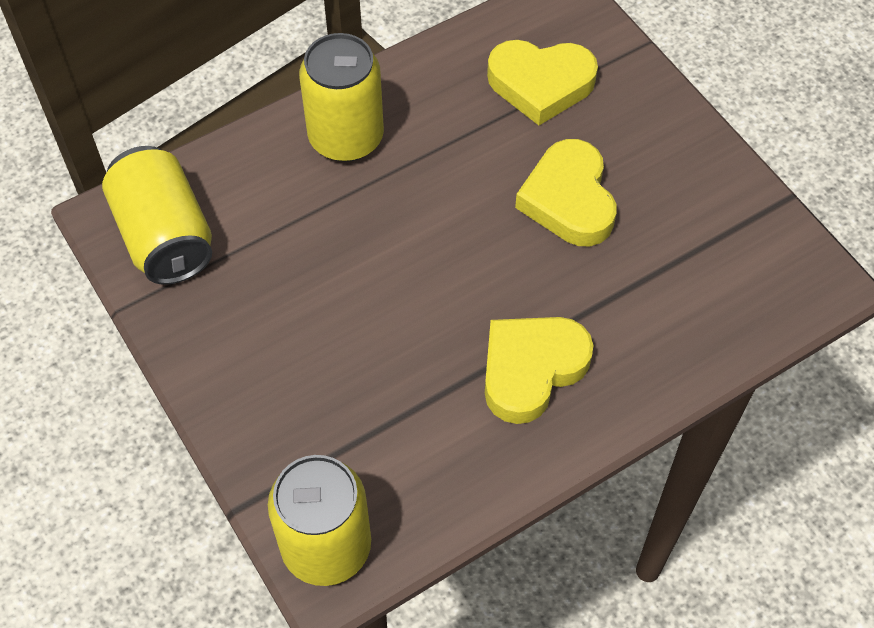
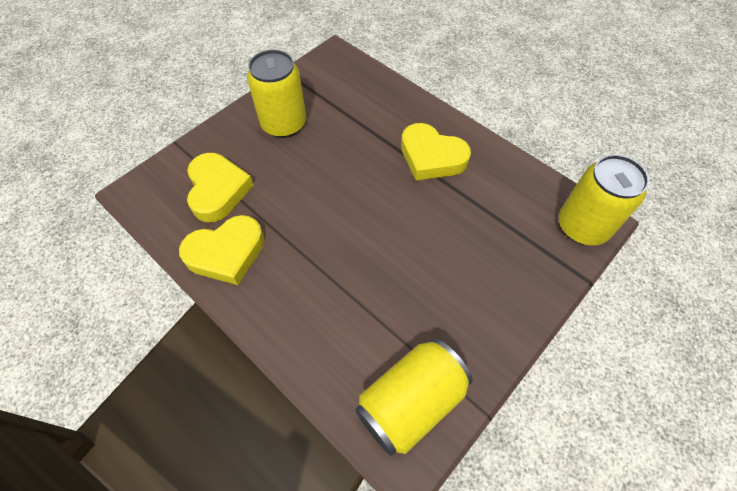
camera: 105 degrees left, 0 degrees up
(346, 137) = (286, 297): yellow can -> yellow can (284, 124)
(569, 200) = (309, 160): yellow heart -> yellow heart (226, 253)

